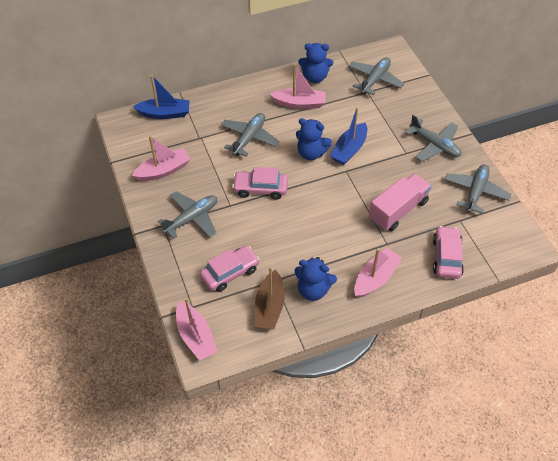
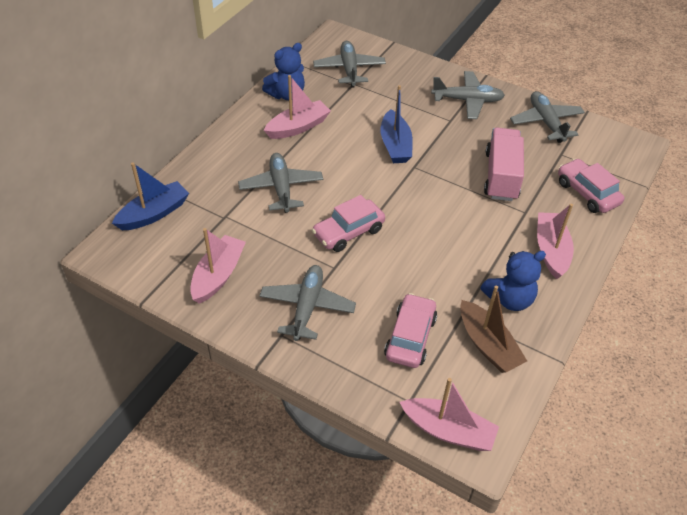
camera: 40 degrees left, 5 degrees down
(311, 153) = (362, 168): blue teddy bear -> none

